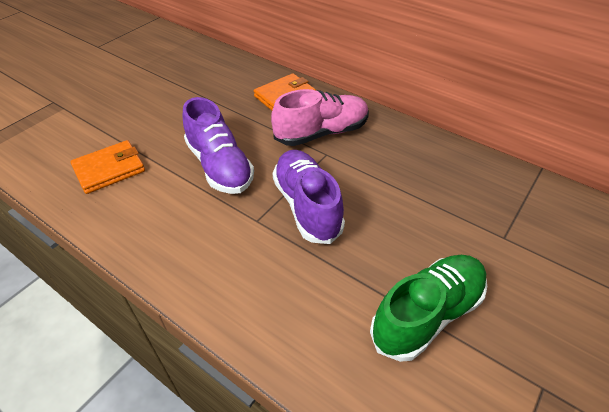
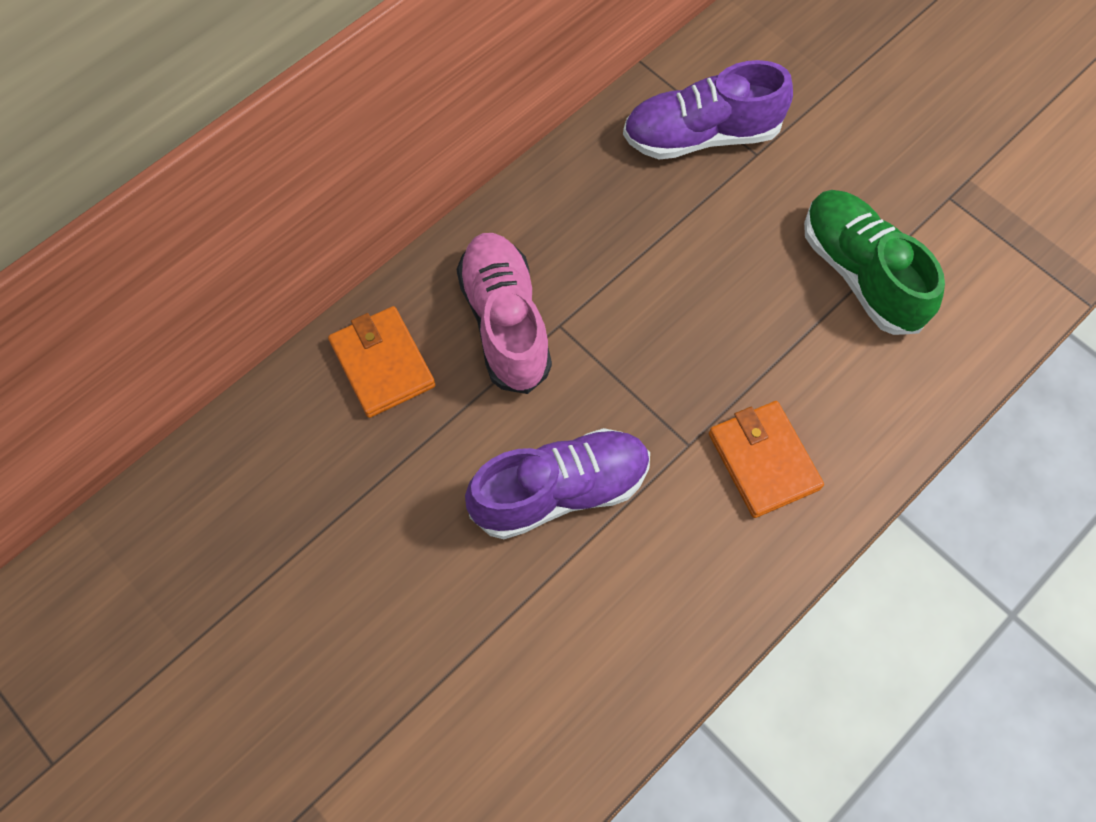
camera: 80 degrees left, 20 degrees up
(109, 169) = (535, 679): orange wallet -> orange wallet (763, 461)
(307, 206) = (670, 372): purple shoe -> purple shoe (701, 136)

